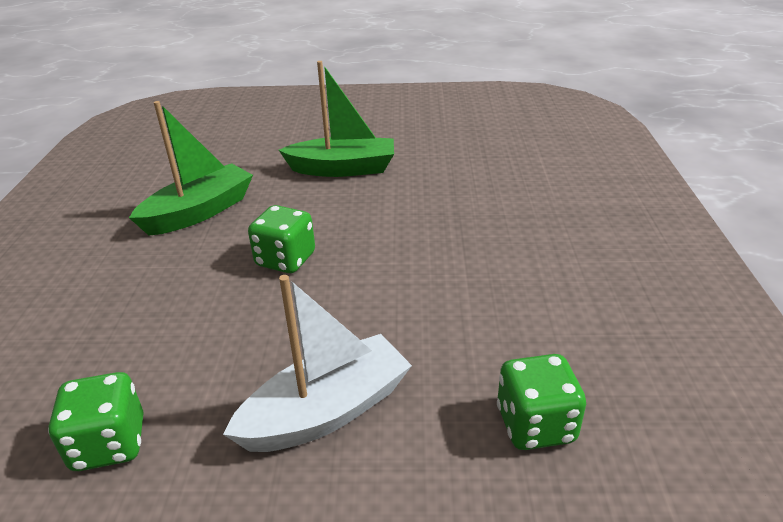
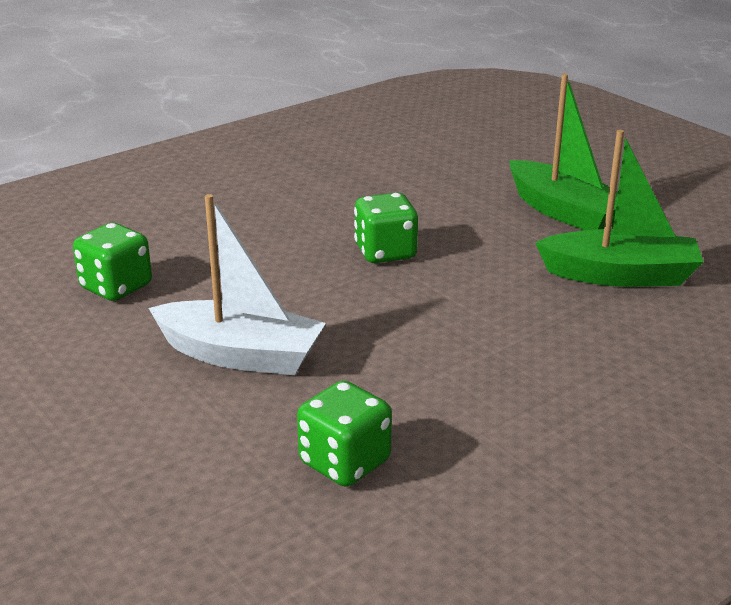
camera: 50 degrees right, 5 degrees down
(199, 212) = (388, 184): green boat -> green boat (620, 275)

